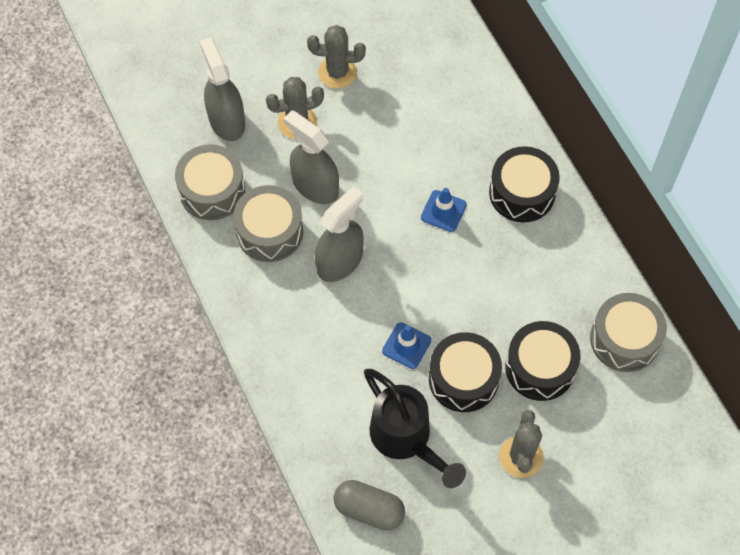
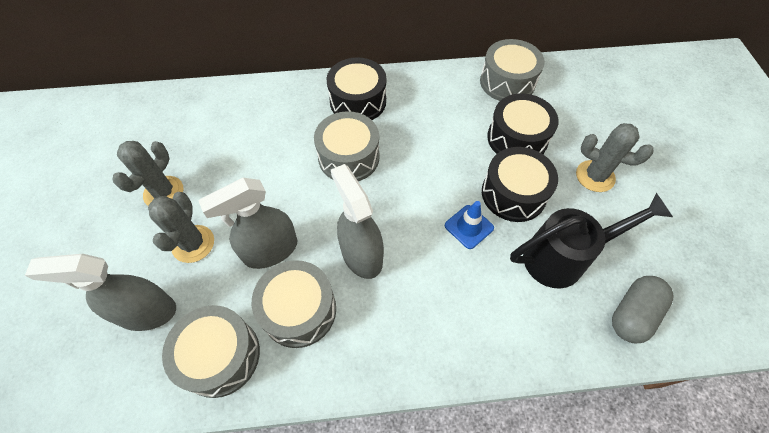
camera: 70 degrees left, 5 degrees down
(443, 211) = (349, 157): blue traffic cone -> grey drum

